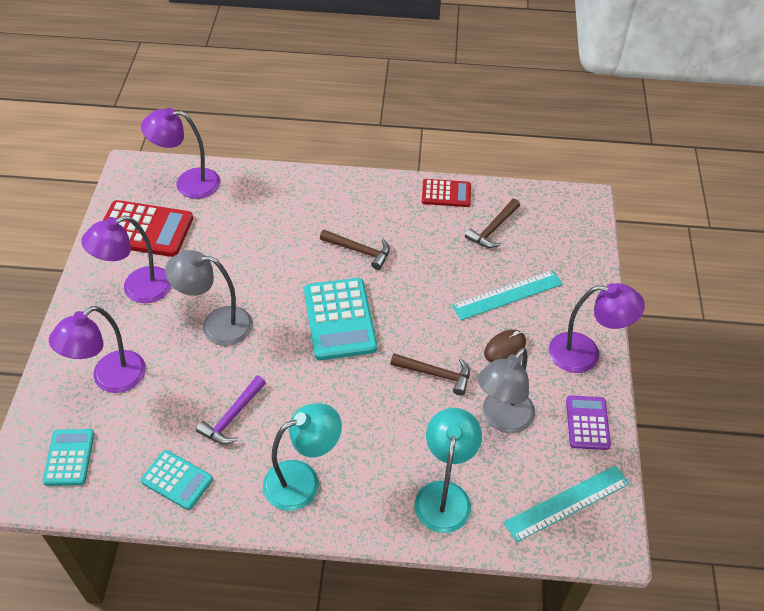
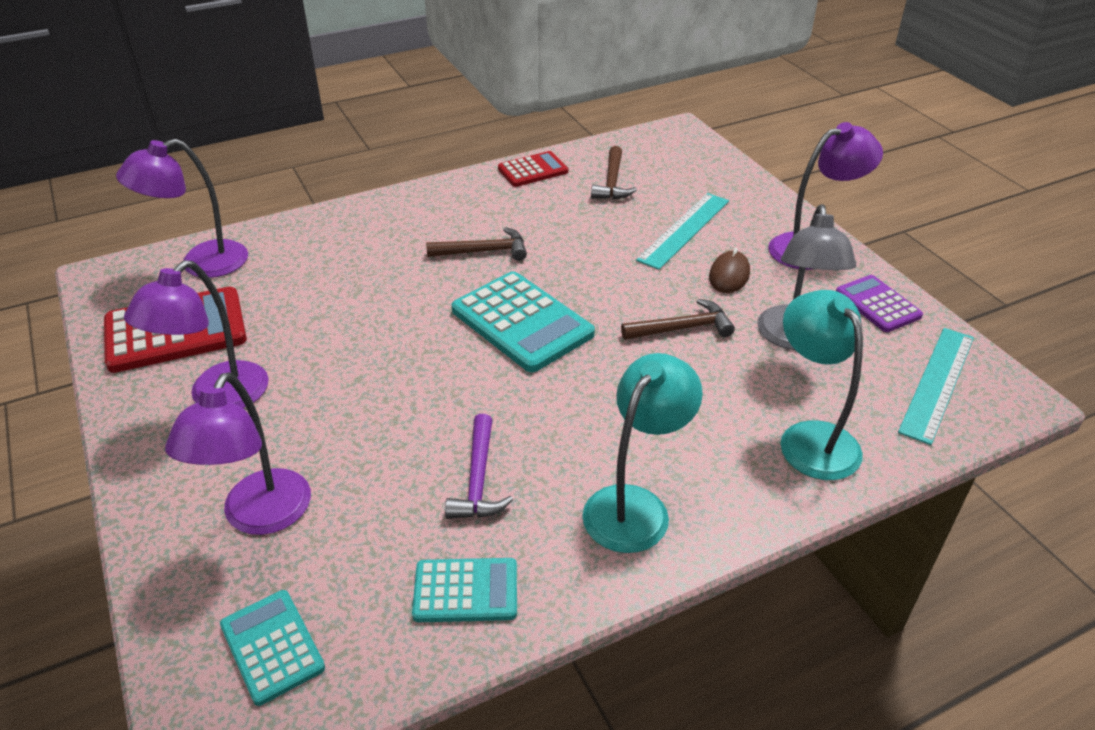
camera: 30 degrees left, 10 degrees down
(216, 325) = (367, 391): grey lamp -> none

